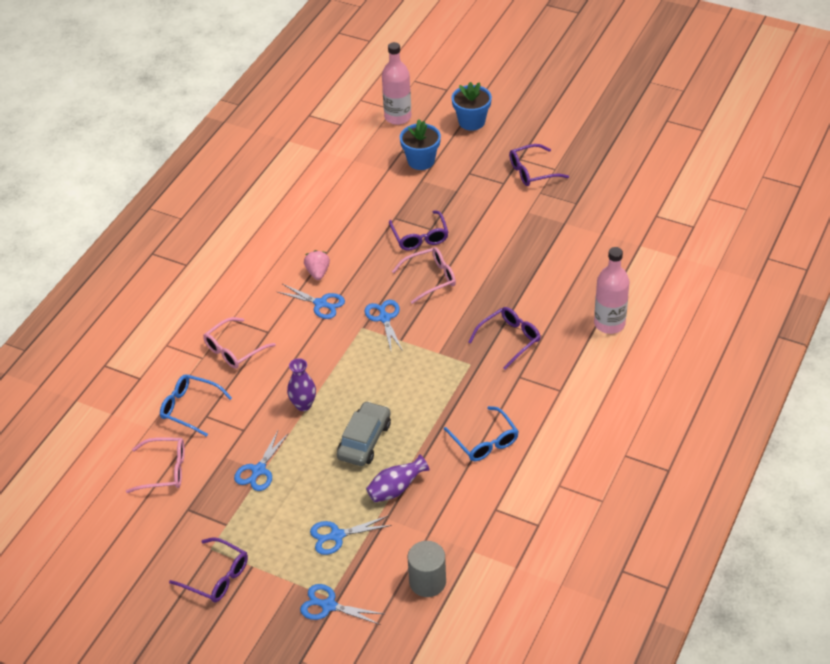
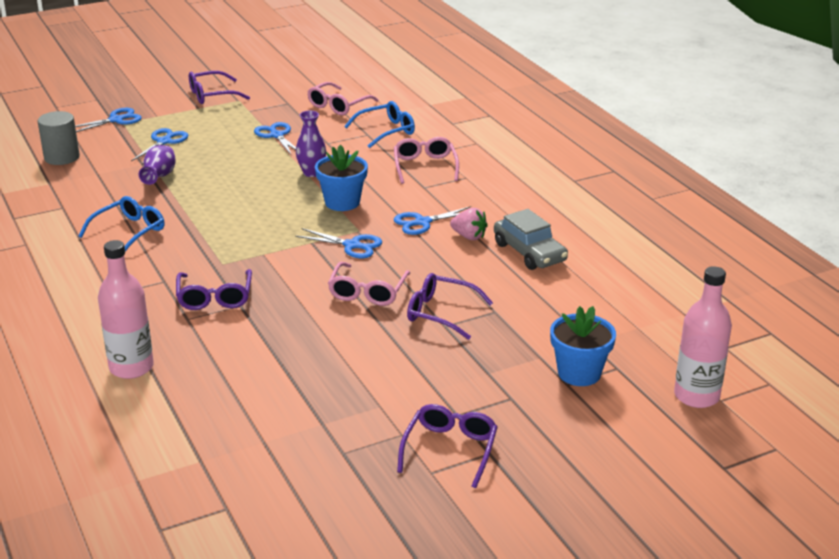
camera: 125 degrees right, 15 degrees down
(364, 440) = (229, 183): grey car -> grey car (529, 252)
(471, 122) = (619, 452): blue flower pot -> blue flower pot (342, 202)
(485, 441) = (129, 232): blue glasses -> blue glasses turned 120 degrees clockwise

